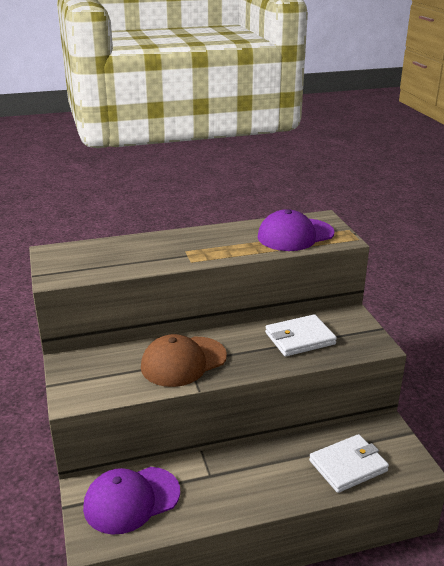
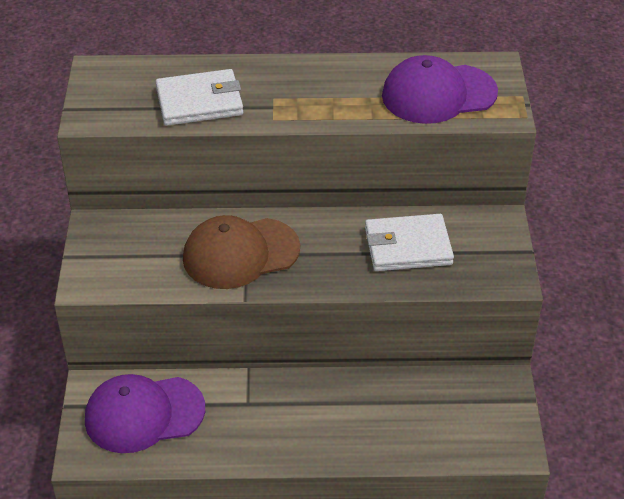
camera: 15 degrees right, 15 degrees up
(348, 466) = (426, 428): white wallet -> white wallet (199, 102)

